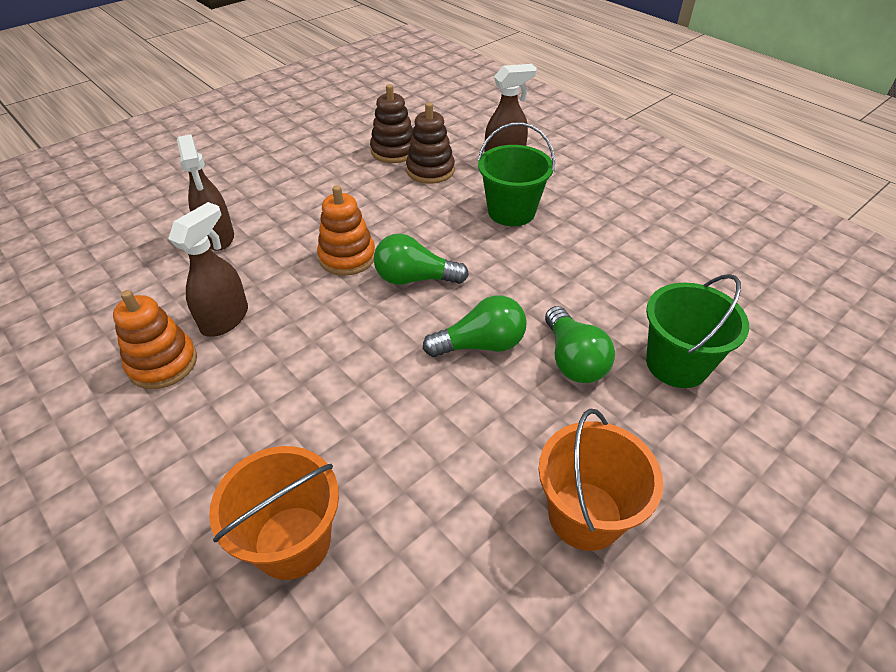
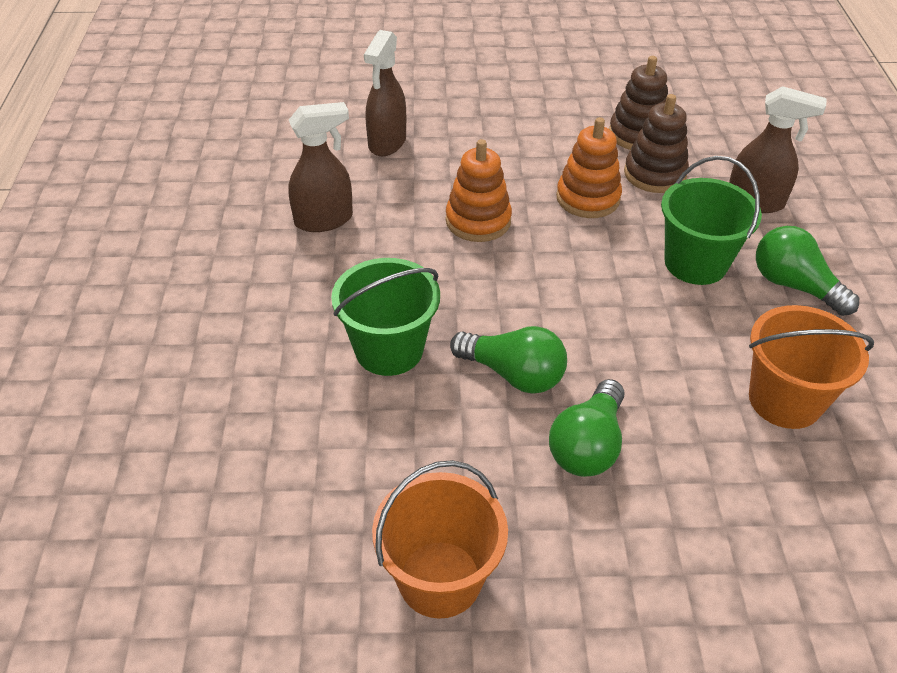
camera: 40 degrees right, 0 degrees up
(163, 363) = (247, 230): orange stacking toy -> orange stacking toy (588, 198)
(292, 542) = (204, 426): orange bucket -> orange bucket (785, 400)
(414, 279) = (518, 276): green light bulb -> green light bulb (794, 285)
(676, 364) = (695, 522): green bucket -> green bucket (389, 349)

